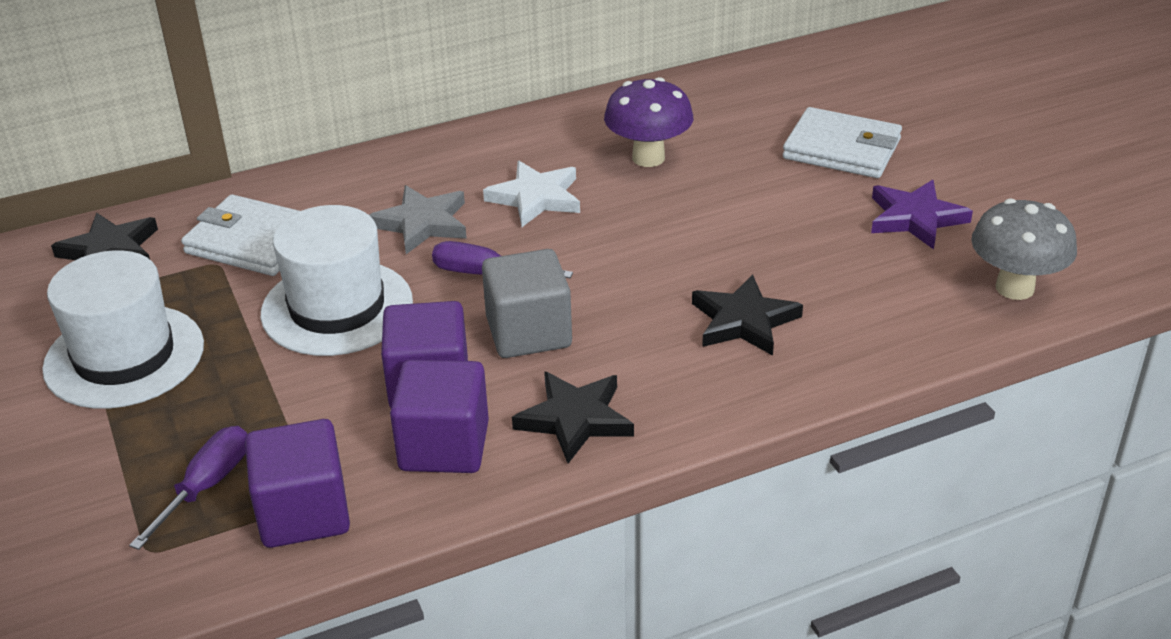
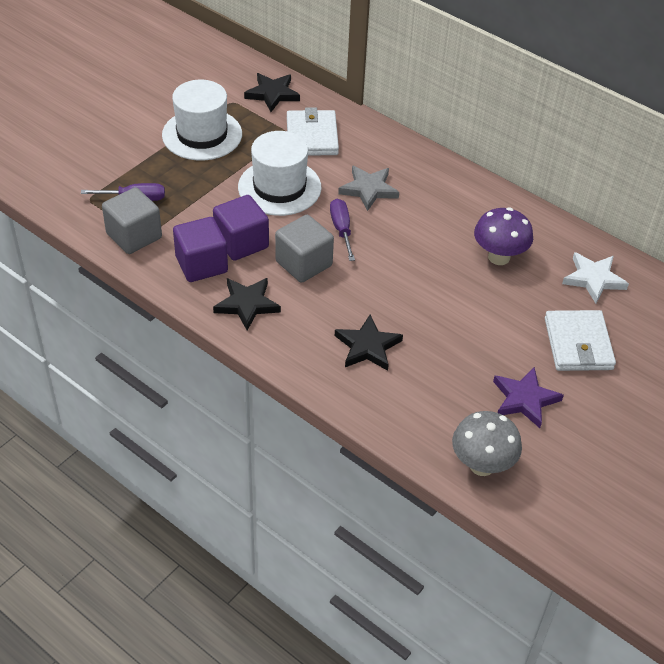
camera: 60 degrees right, 10 degrees up
(304, 513) = (134, 236): purple cube -> grey cube
(536, 198) = (423, 224): white star -> white star (593, 279)

